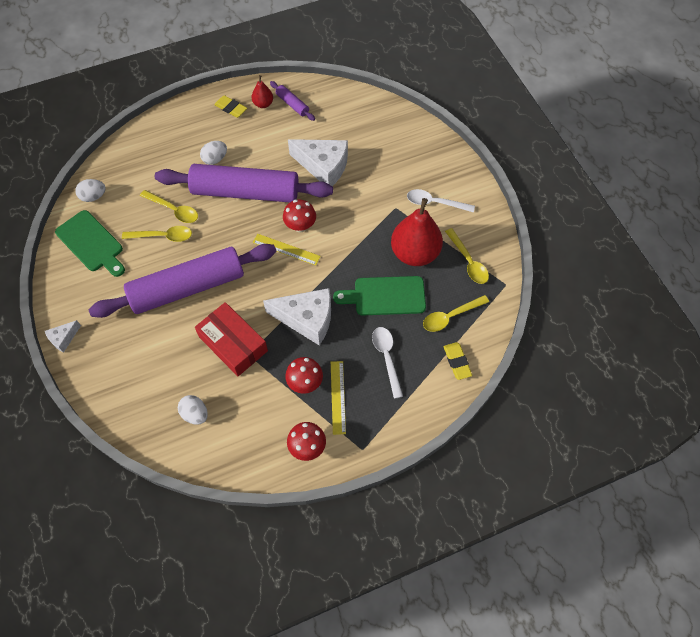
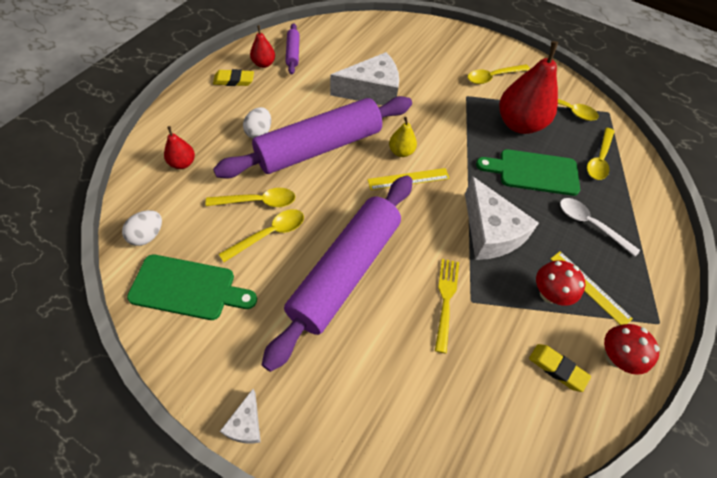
camera: 40 degrees left, 5 degrees down
(149, 157) = (182, 163): none -> red pear
(195, 414) = (480, 404): white egg -> none
(233, 344) = (446, 300): red box -> yellow fork
(292, 104) = (292, 53): purple rolling pin -> purple rolling pin turned 75 degrees clockwise
(300, 226) = (401, 151): red mushroom -> yellow pear
(307, 319) = (490, 232): white cheese -> white cheese turned 90 degrees clockwise
(385, 296) = (533, 172): green cutting board -> green cutting board turned 45 degrees clockwise
(435, 203) = (493, 77): white spoon -> yellow spoon
(457, 362) = (643, 193): yellow eraser -> yellow eraser (557, 368)

